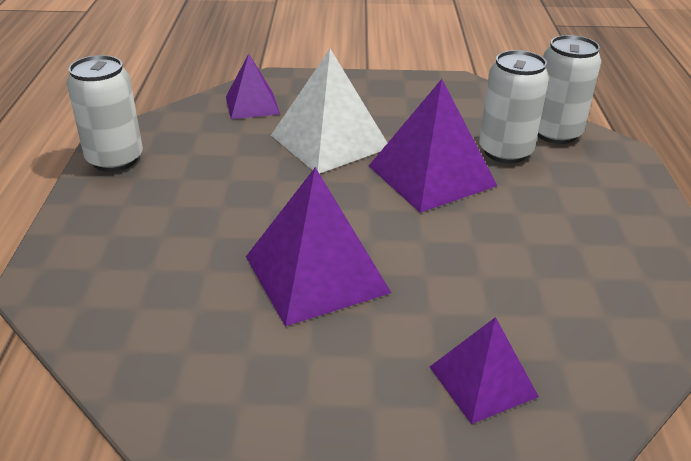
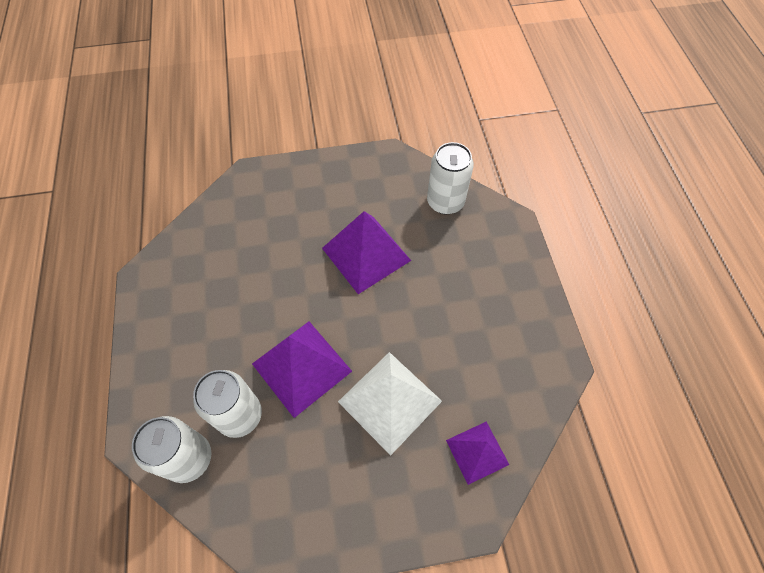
camera: 170 degrees right, 25 degrees up
(115, 159) = (546, 340): white can -> white can (445, 202)
(483, 381) = (274, 203): purple pyramid -> none

